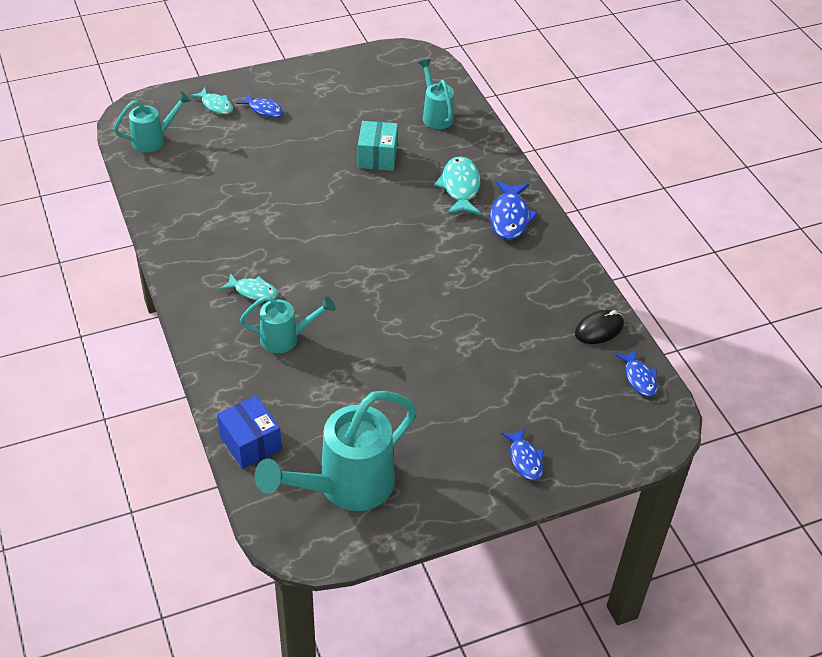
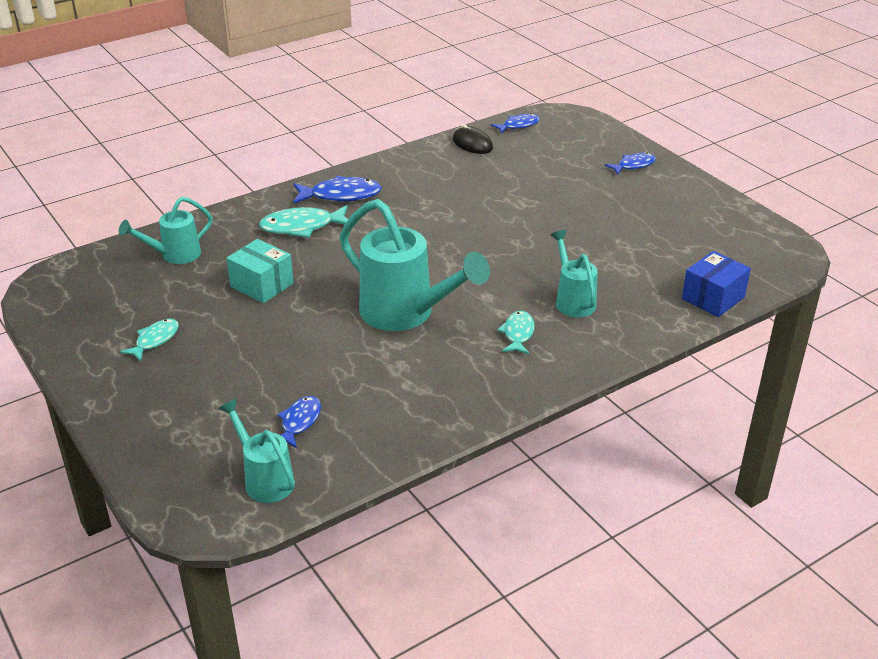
camera: 100 degrees left, 10 degrees down
(215, 105) = (173, 436): turquoise fish -> turquoise fish (155, 340)
(264, 109) = (178, 389): blue fish -> blue fish (299, 422)
(345, 487) = (722, 241): turquoise watering can -> turquoise watering can (407, 314)
(377, 157) = (262, 285): turquoise box -> turquoise box turned 45 degrees clockwise

